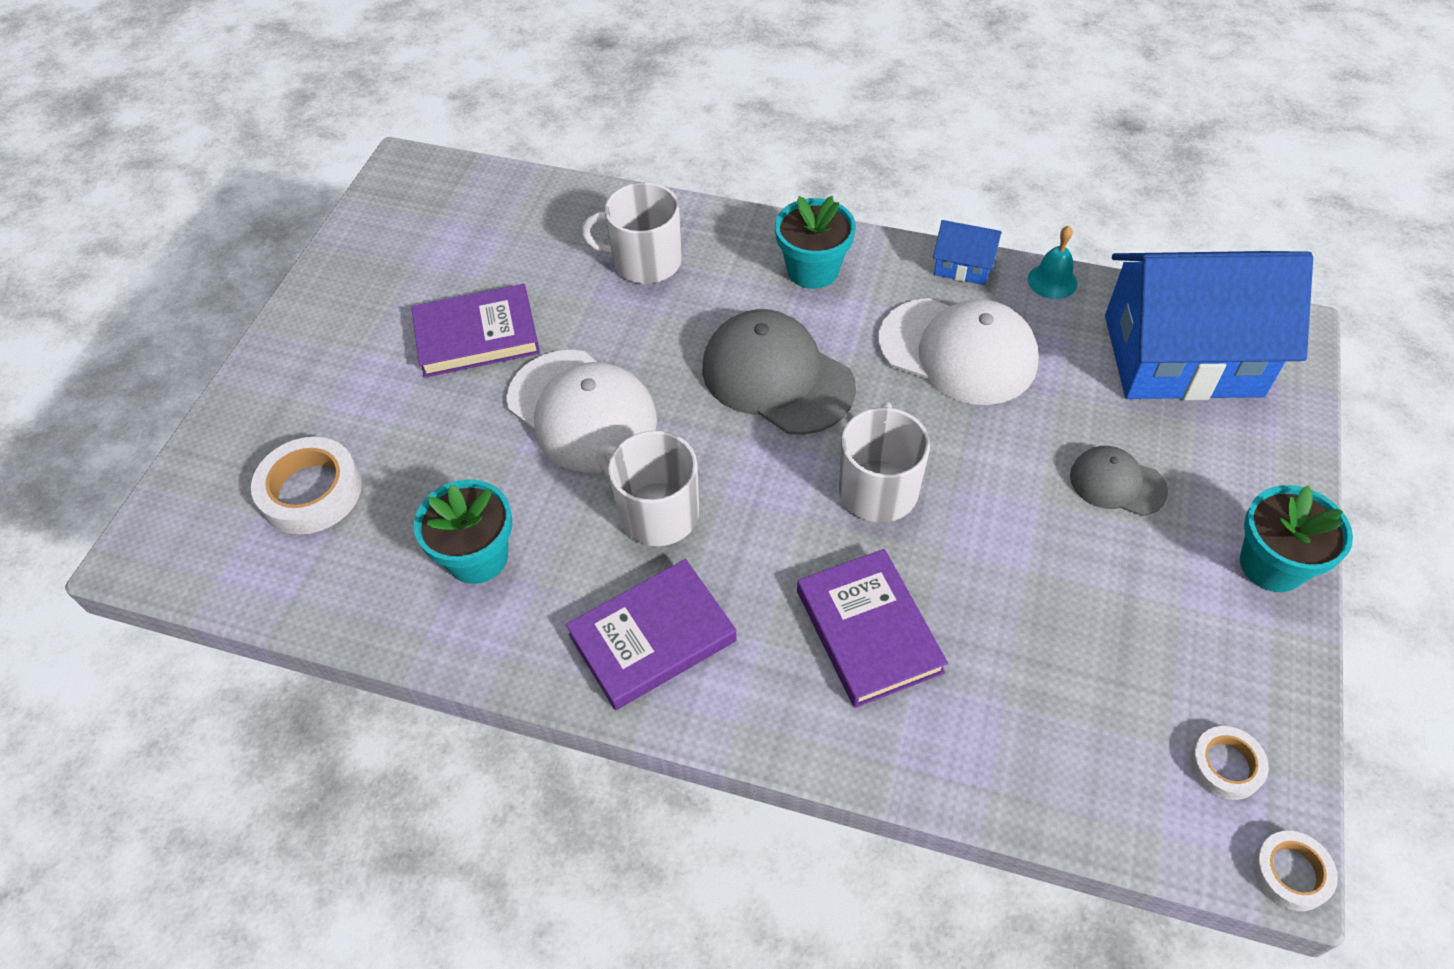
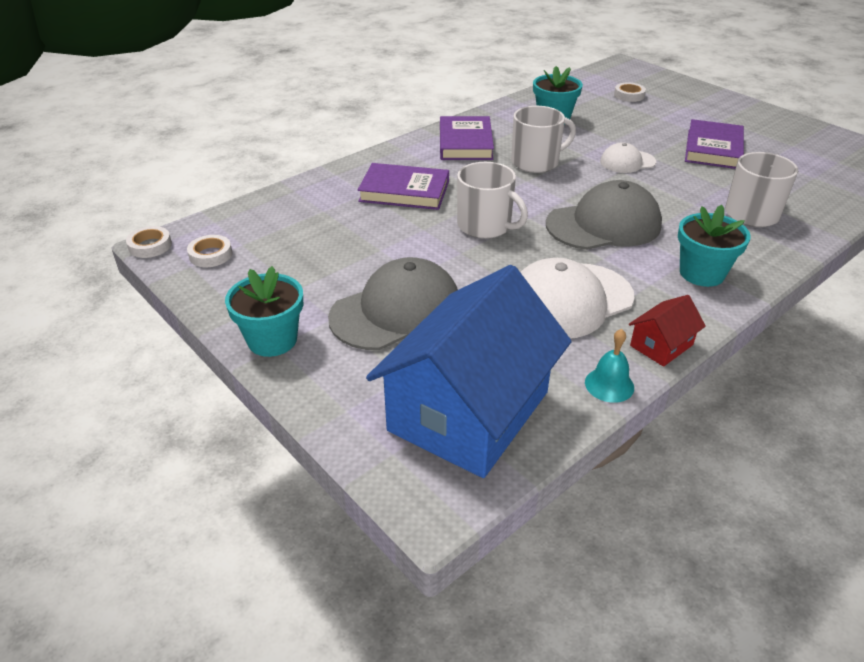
camera: 120 degrees right, 15 degrees down
(311, 492) = (629, 95): white tape -> white tape, size x0.58
(582, 411) = (627, 162): white cap -> white cap, size x0.54
(963, 265) = (661, 345): blue house -> red house
(1117, 483) = (396, 311): grey cap -> grey cap, size x1.85

